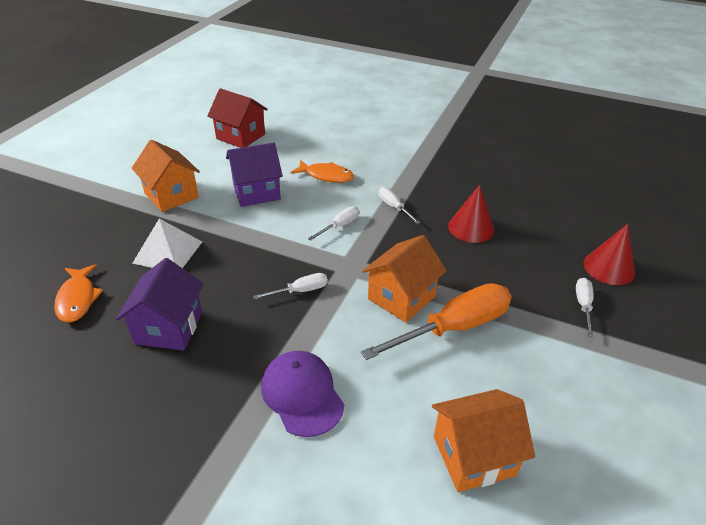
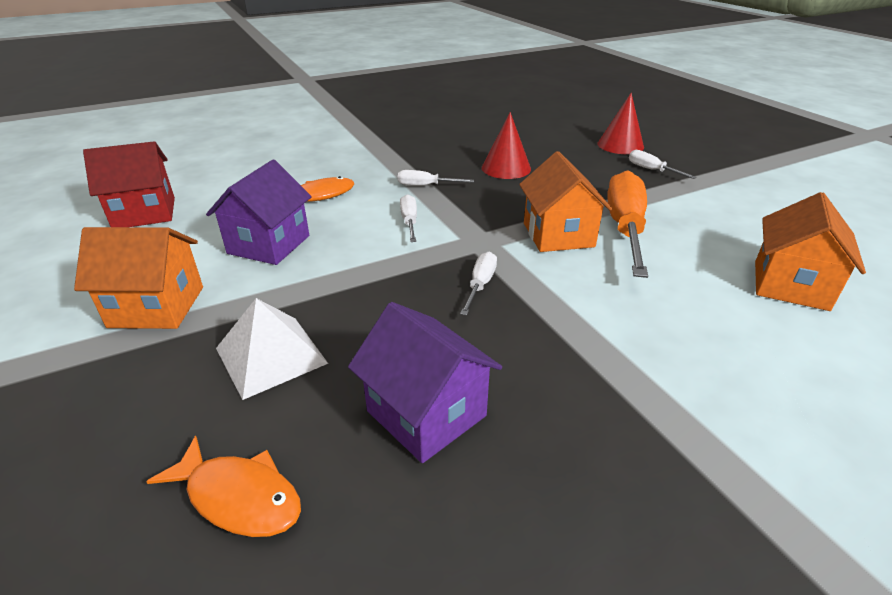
camera: 50 degrees left, 5 degrees down
(302, 394) = (644, 349): purple cap -> none

